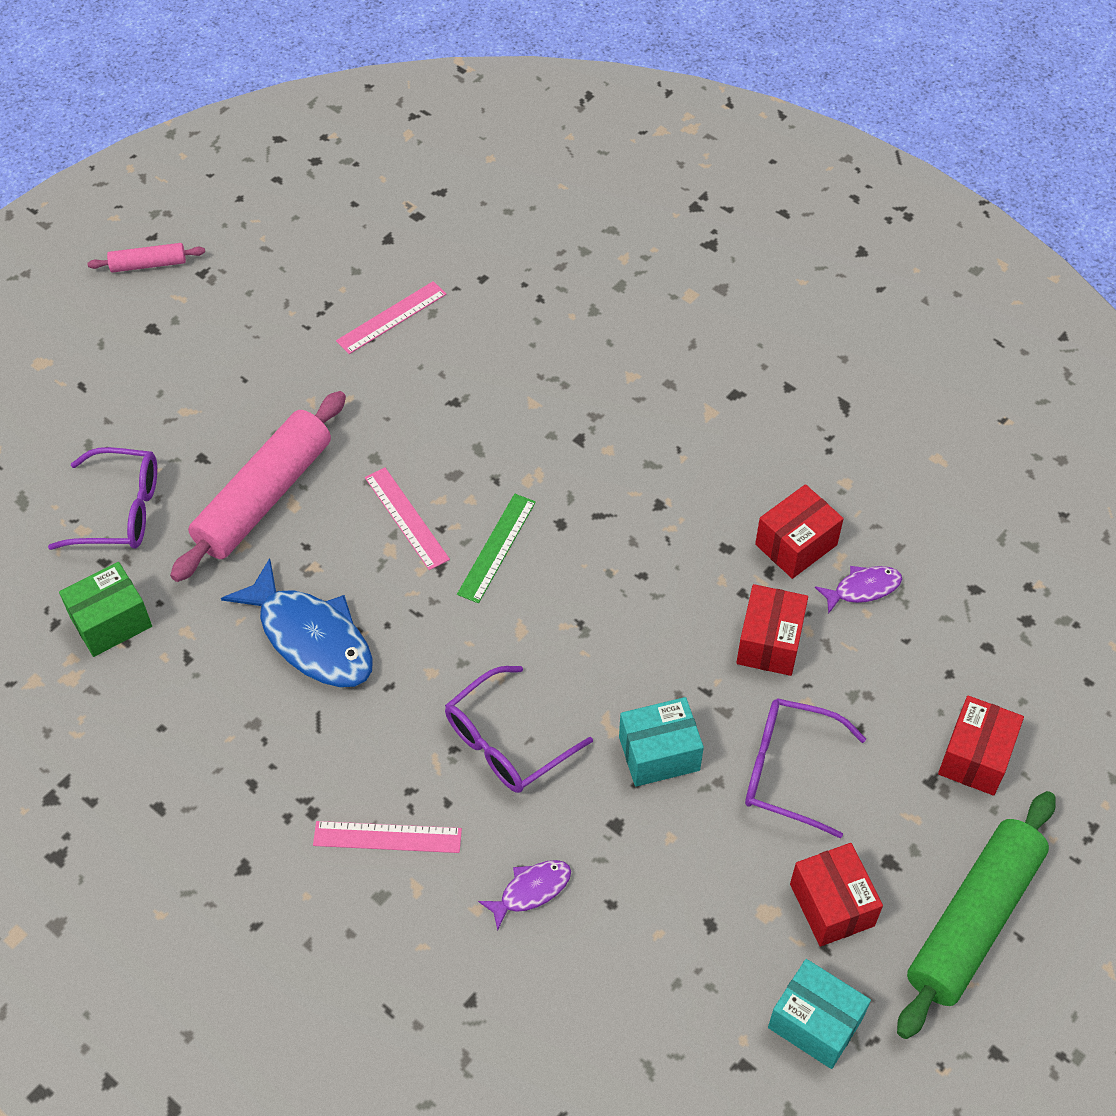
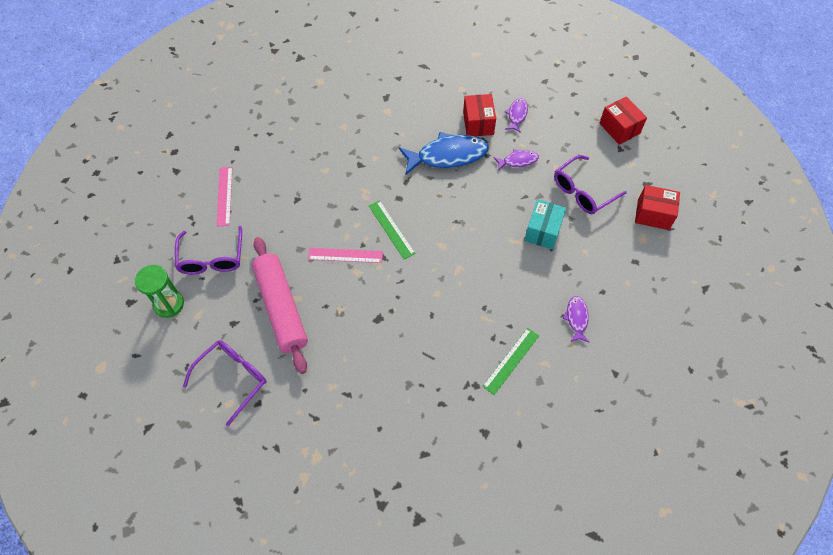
camera: 55 degrees left, 5 degrees up
(111, 622) = (298, 419): green box -> none
(148, 264) = (86, 281): pink rolling pin -> none
(178, 370) = (169, 304): none -> green hourglass
(311, 638) = (380, 332): blue fish -> blue fish (448, 156)
(387, 837) = (511, 361): pink ruler -> green ruler
(507, 741) = (496, 284): purple glasses -> purple glasses (212, 258)
(769, 642) = (518, 161): red box -> purple fish
(815, 1023) = (701, 252): turquoise box -> none
(973, 920) = (689, 173): green rolling pin -> none

